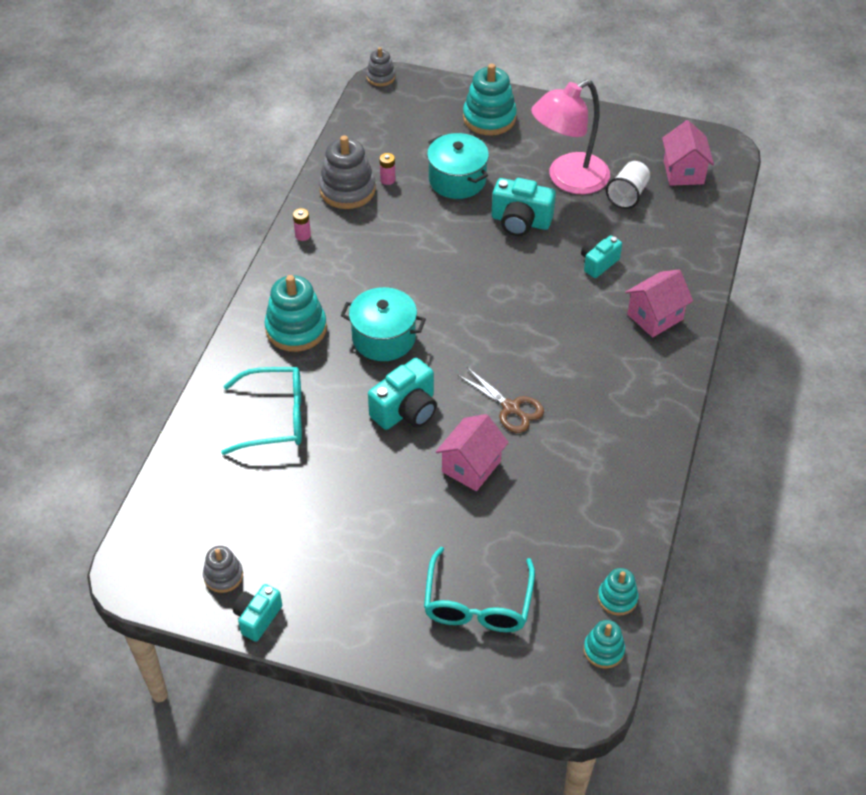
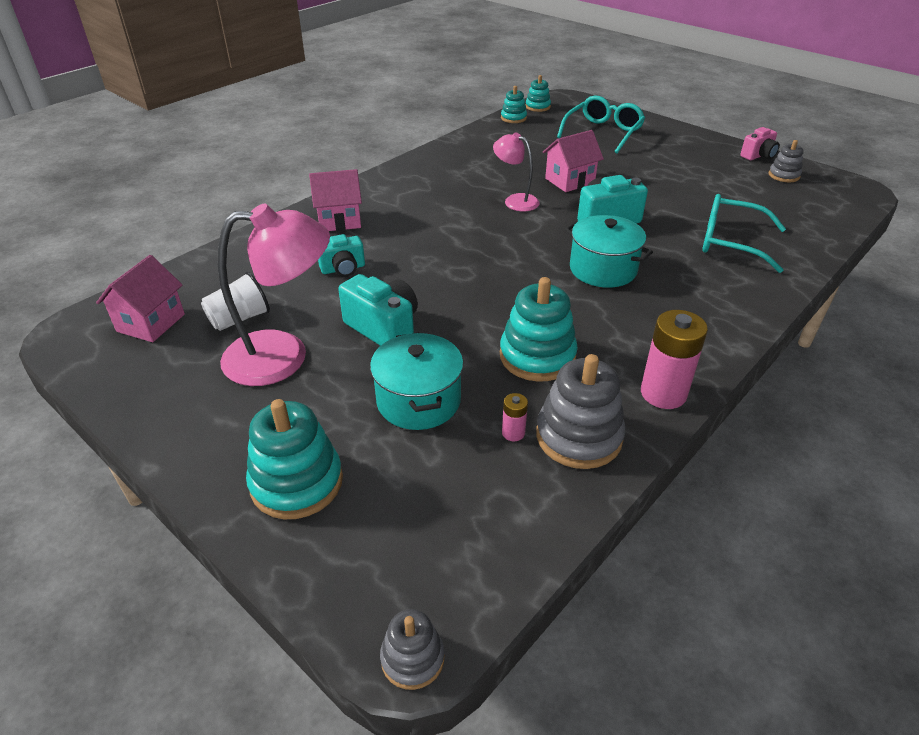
camera: 155 degrees left, 10 degrees down
(257, 618) = (758, 156): turquoise camera -> pink camera
(296, 329) = (695, 300): turquoise stacking toy -> turquoise stacking toy (537, 356)
(303, 235) = (663, 393): pink battery -> pink battery, size x2.09
(511, 408) = (515, 200): brown scissors -> pink lamp

